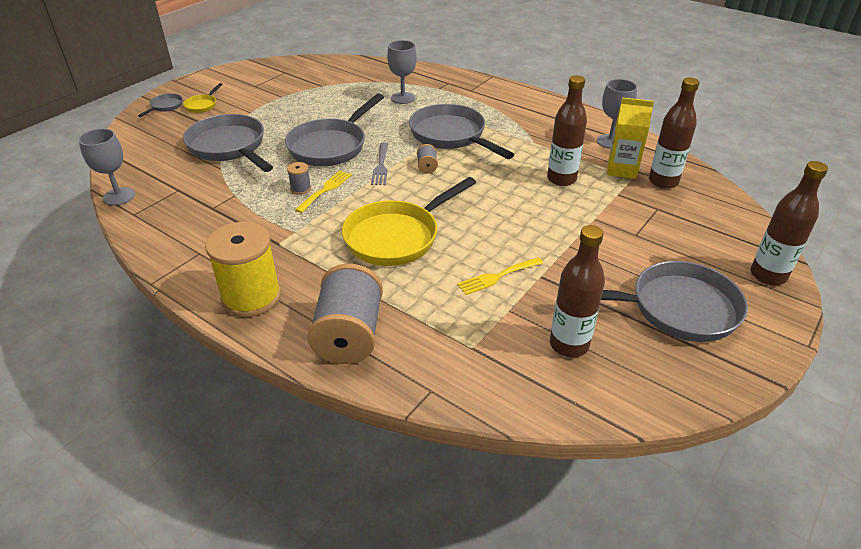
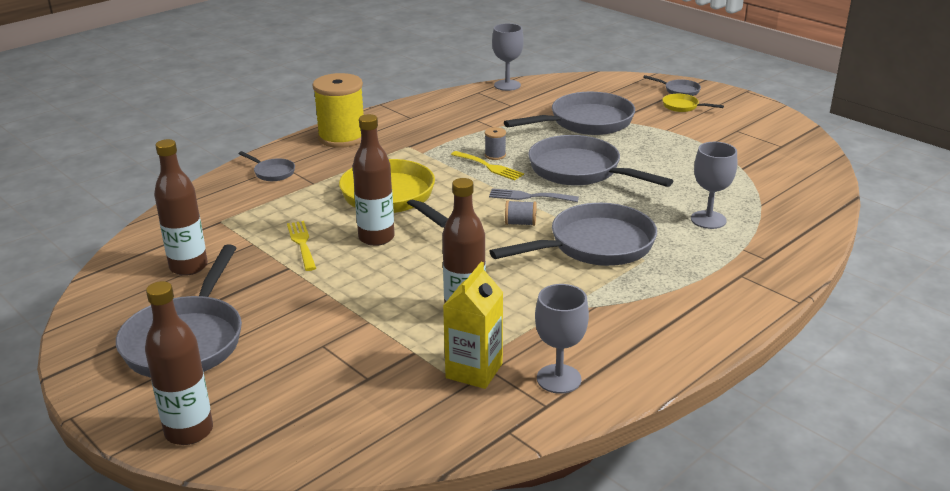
camera: 100 degrees right, 10 degrees down
(349, 335) = (272, 172): grey spool -> grey pan
(663, 181) = (430, 402): brown bottle -> brown bottle (376, 238)

